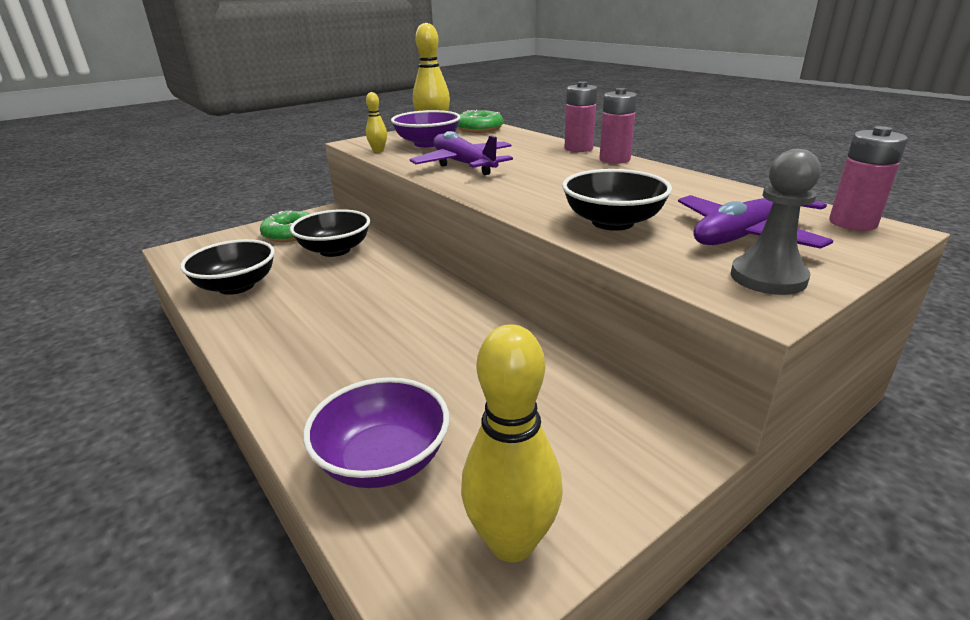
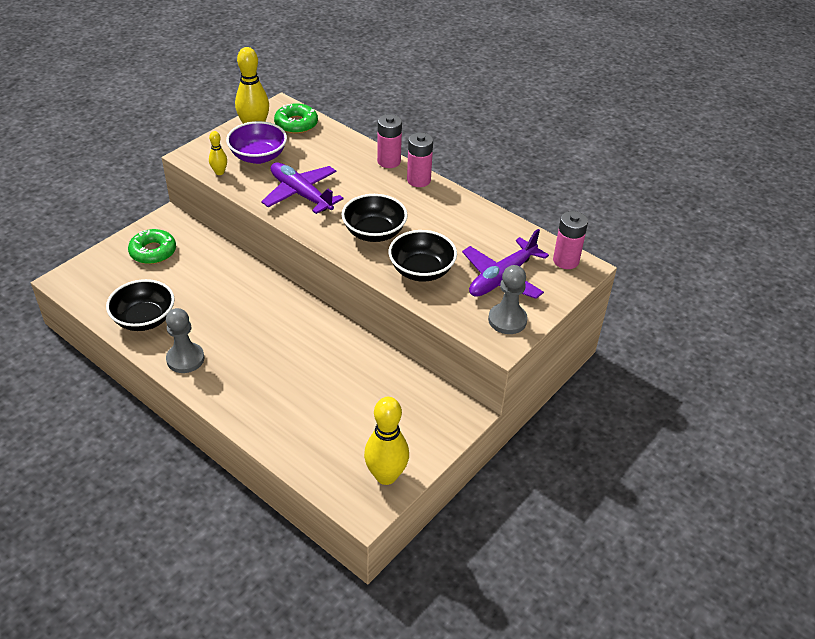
camera: 15 degrees left, 15 degrees up
(257, 328) = (185, 359): none -> grey pawn
(335, 250) = (202, 270): black bowl -> black bowl (374, 232)
(383, 460) = (310, 444): purple bowl -> none

